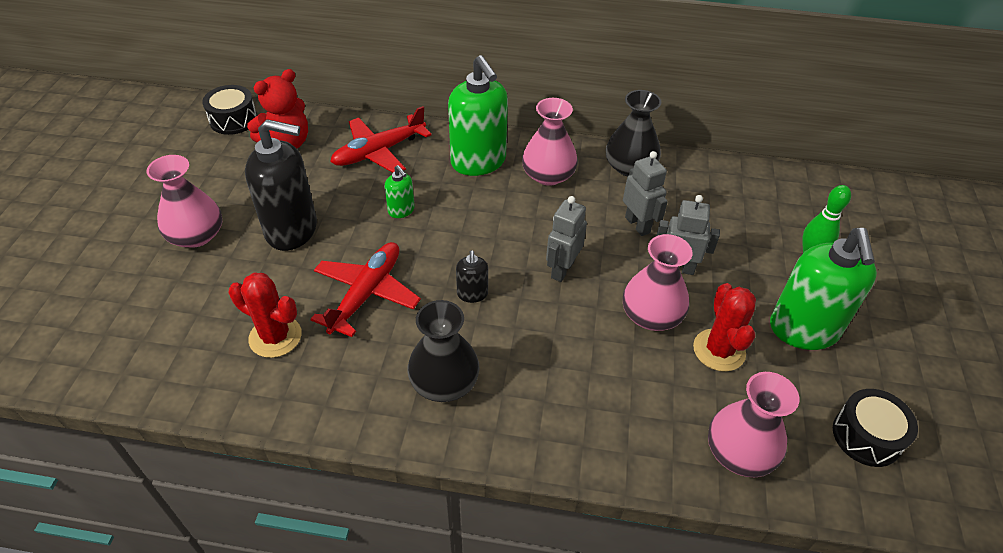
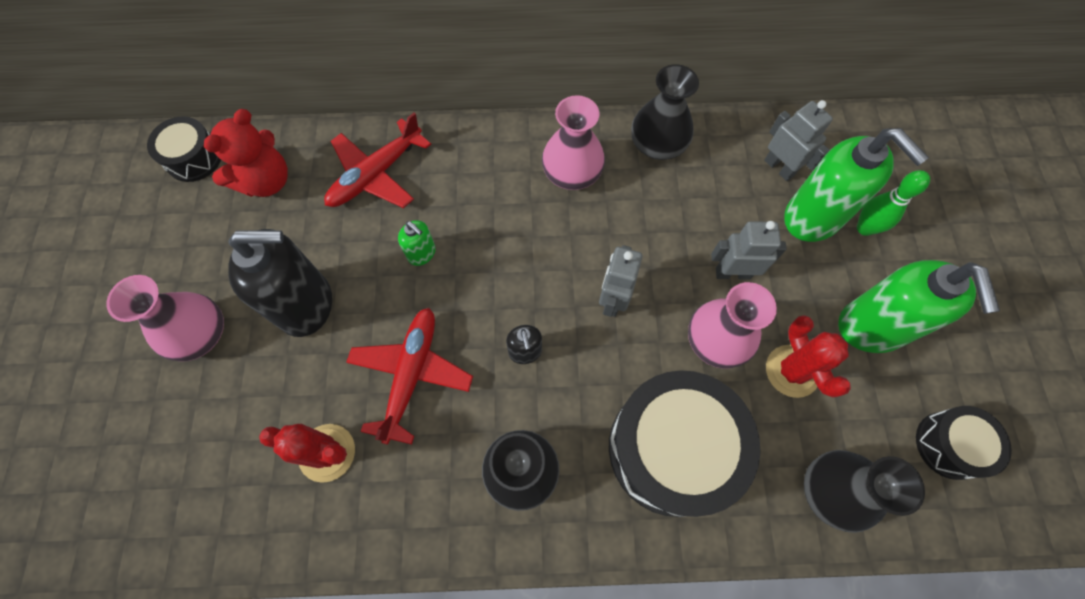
camera: 10 degrees left, 20 degrees up
(478, 162) = (491, 168): green soap dispenser -> green soap dispenser (812, 218)
(589, 390) = (672, 449): none -> black drum
(638, 225) = (681, 223): grey robot -> grey robot (779, 167)
(739, 452) = (832, 491): pink vase -> black vase

